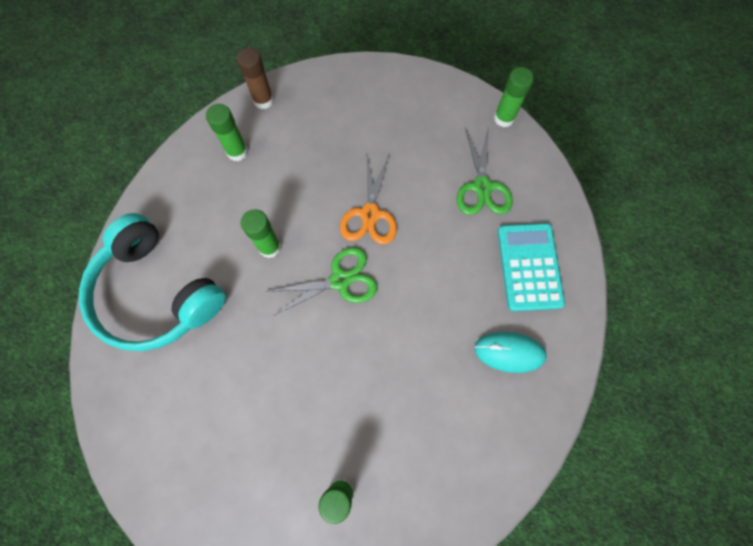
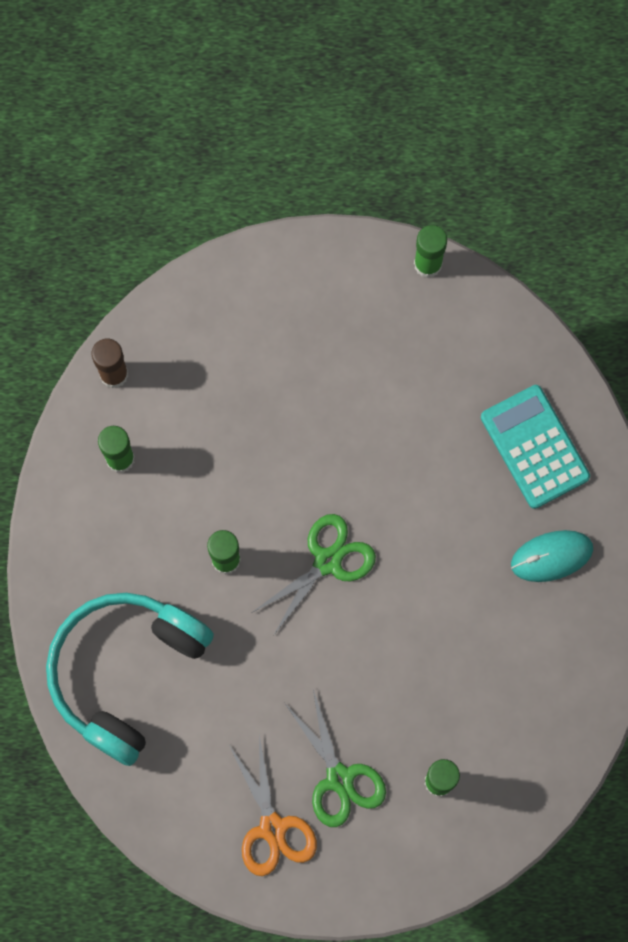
camera: 25 degrees left, 5 degrees up
(157, 293) = (126, 672): turquoise headphones -> turquoise headphones turned 105 degrees clockwise
(369, 214) = (322, 466): orange scissors -> orange scissors (272, 828)
(482, 187) = (440, 371): green scissors -> green scissors (339, 779)

